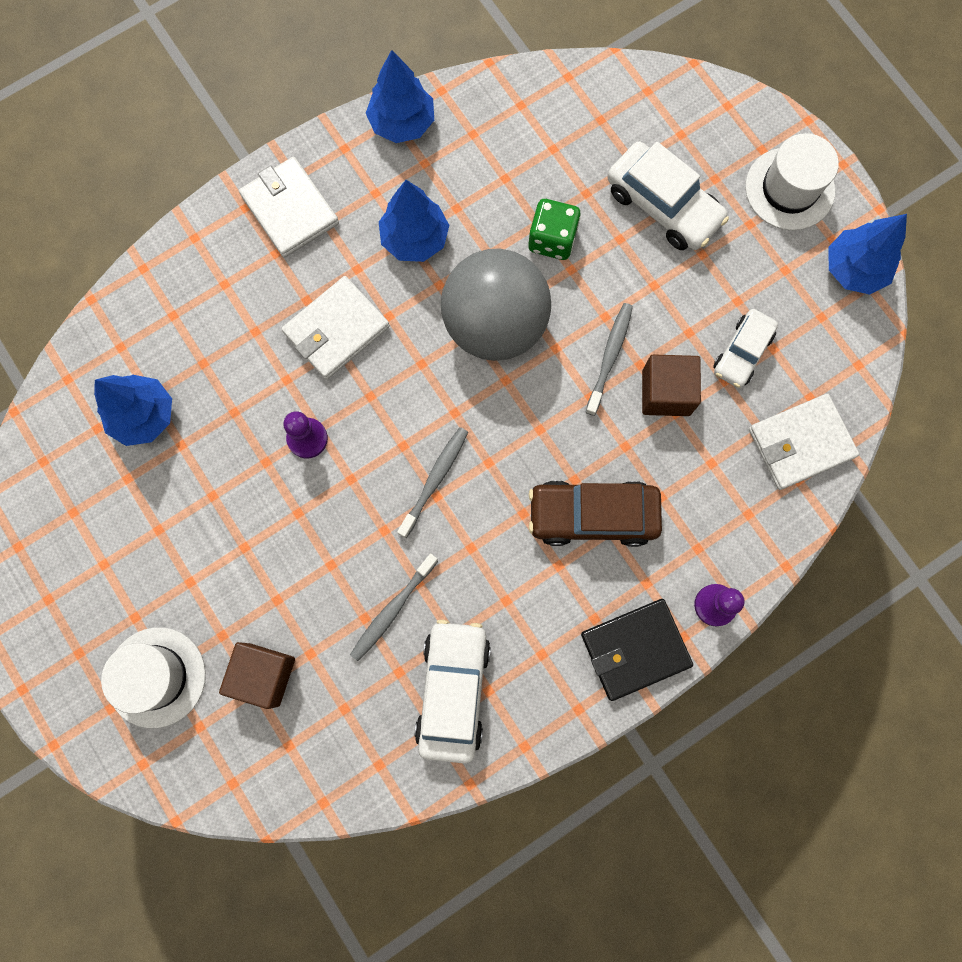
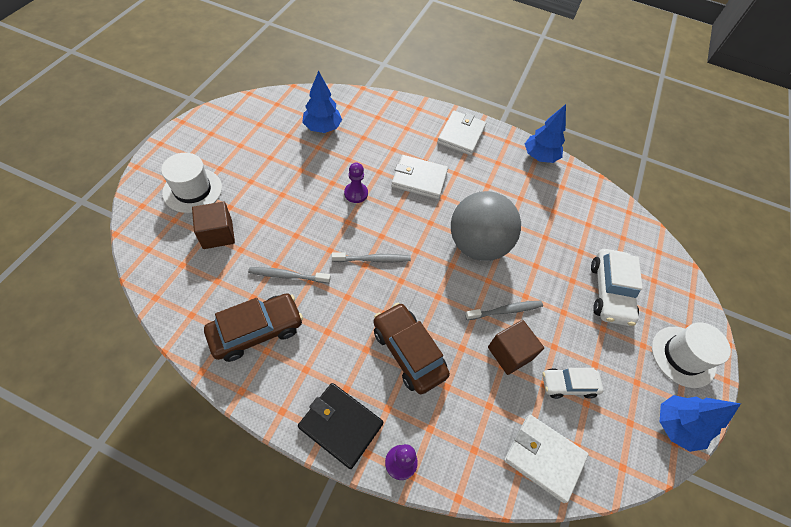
camera: 50 degrees right, 20 degrees down
(415, 239) = (490, 188): blue tree -> none
(453, 690) = (256, 331): white car -> brown car
(552, 239) = (543, 248): green dice -> none

